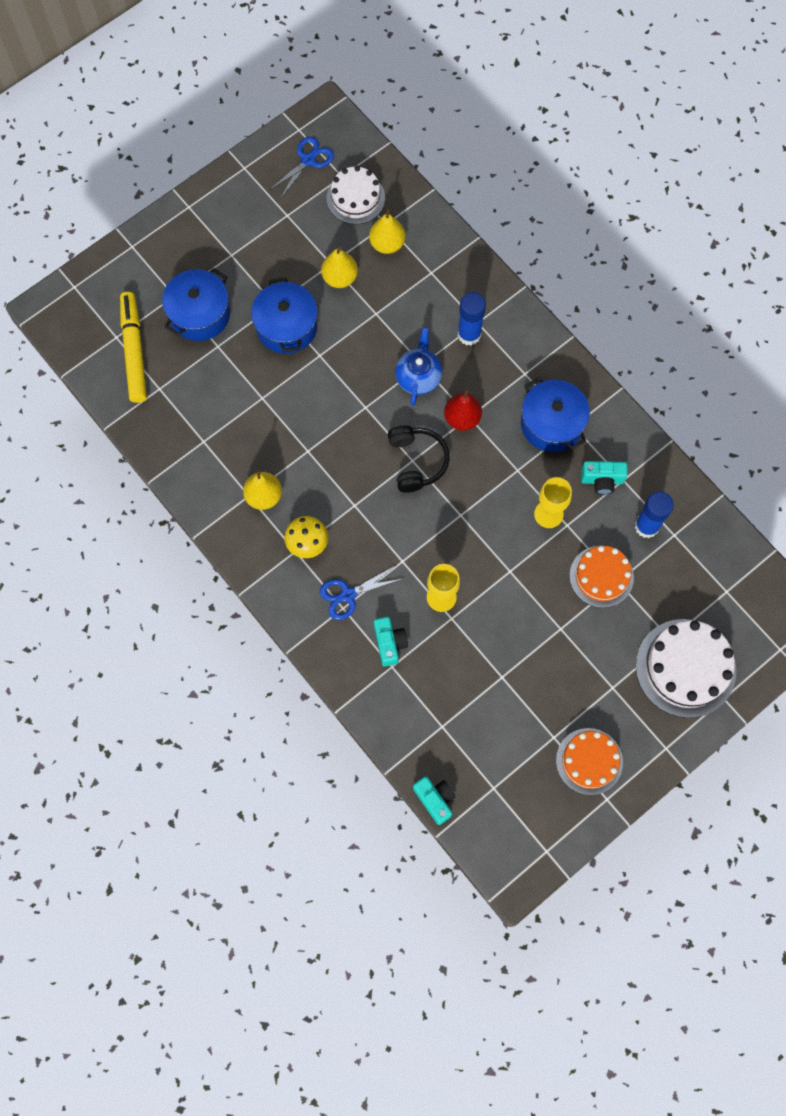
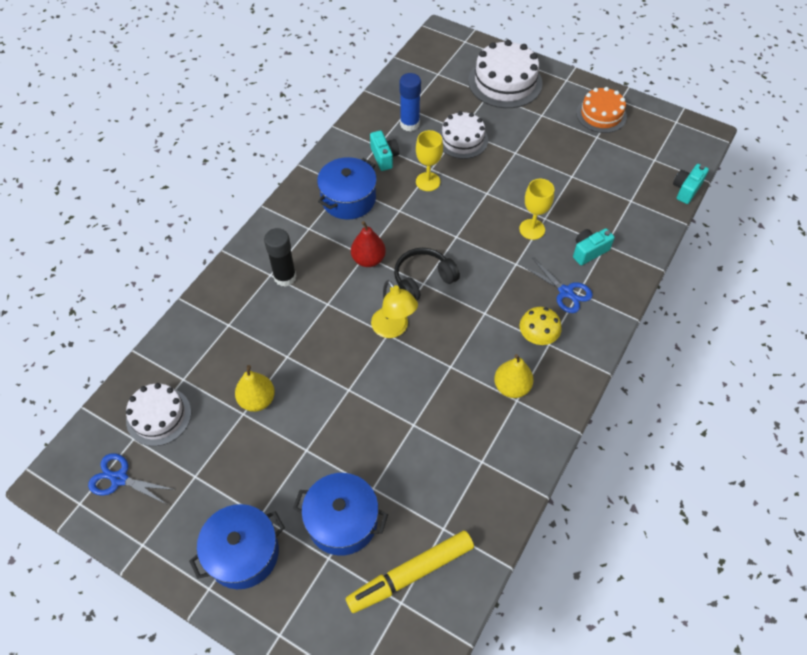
camera: 110 degrees left, 15 degrees down
(286, 326) = (328, 429): blue pot -> blue pot (243, 553)
(369, 414) = (393, 329): none -> yellow lamp
(387, 244) = (206, 370): yellow pear -> none
(418, 376) = (341, 302): blue teapot -> none
(469, 334) = (285, 277): blue glue stick -> black glue stick
(601, 576) = (462, 140): orange cake -> white cake

